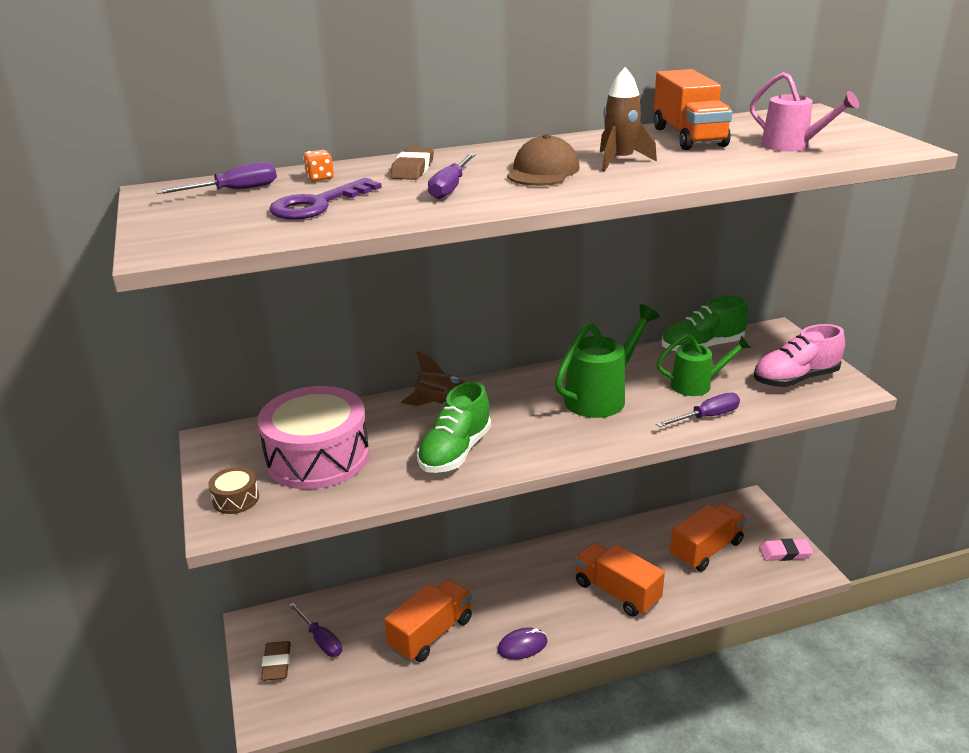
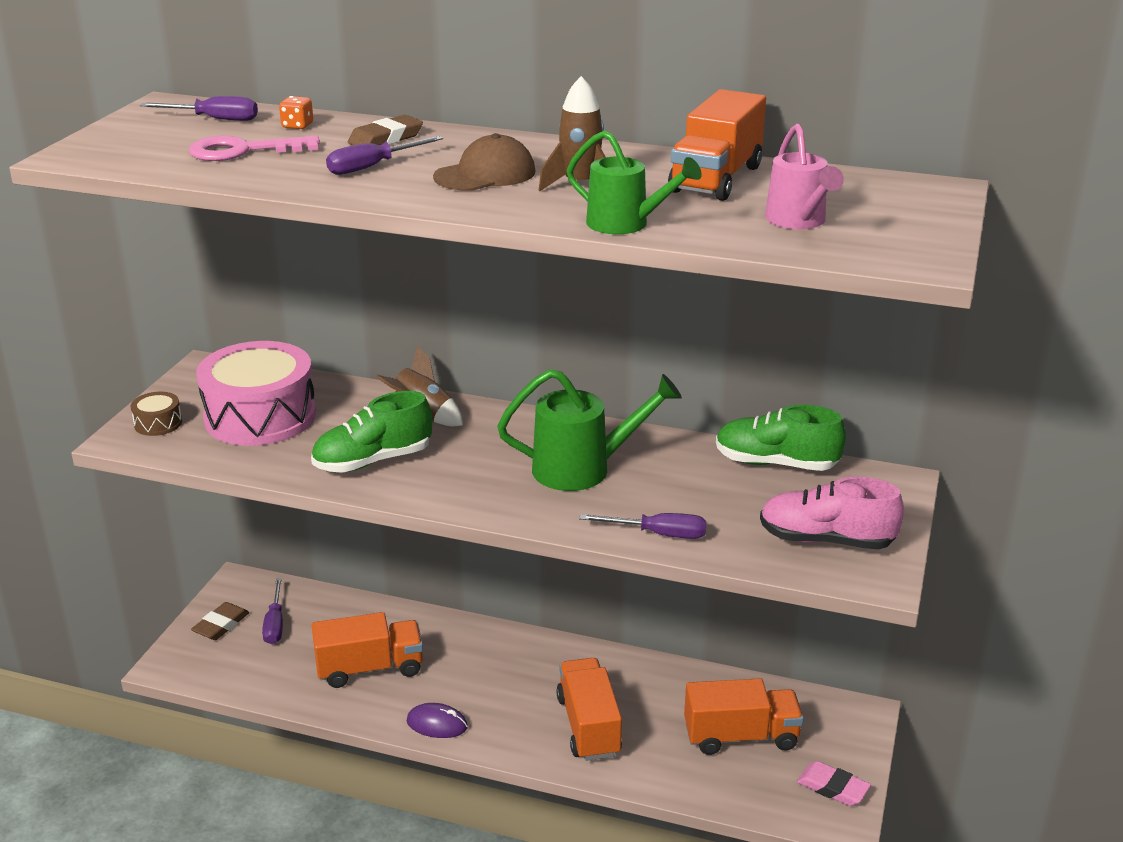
camera: 35 degrees right, 0 degrees up
(317, 204) = (243, 151): purple key -> pink key
(697, 385) = (702, 499): green watering can -> green watering can (626, 224)

